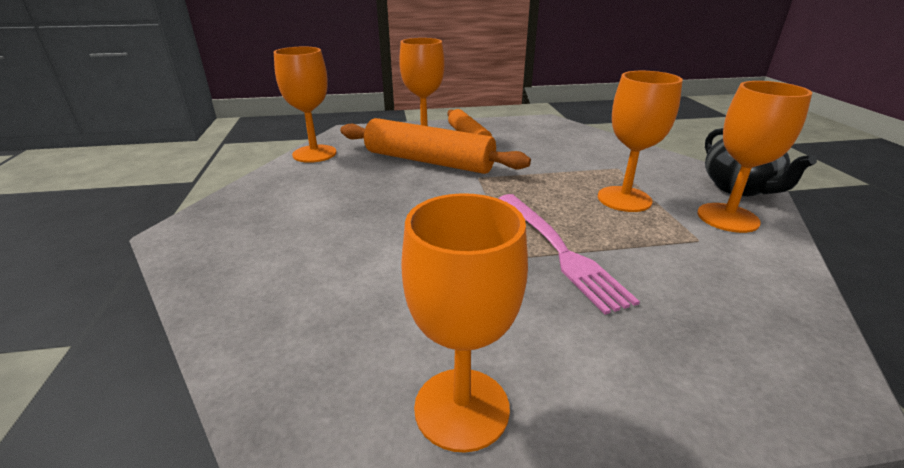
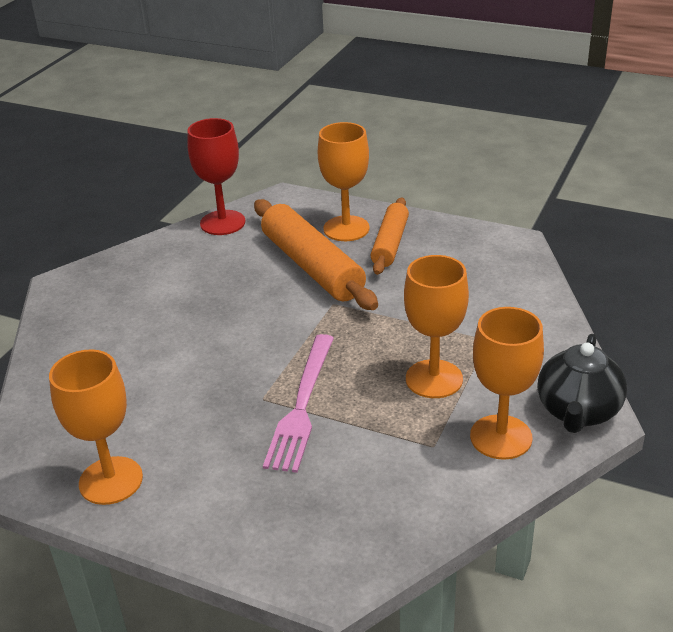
camera: 35 degrees right, 5 degrees up
(314, 154) = (222, 223): orange goblet -> red goblet

